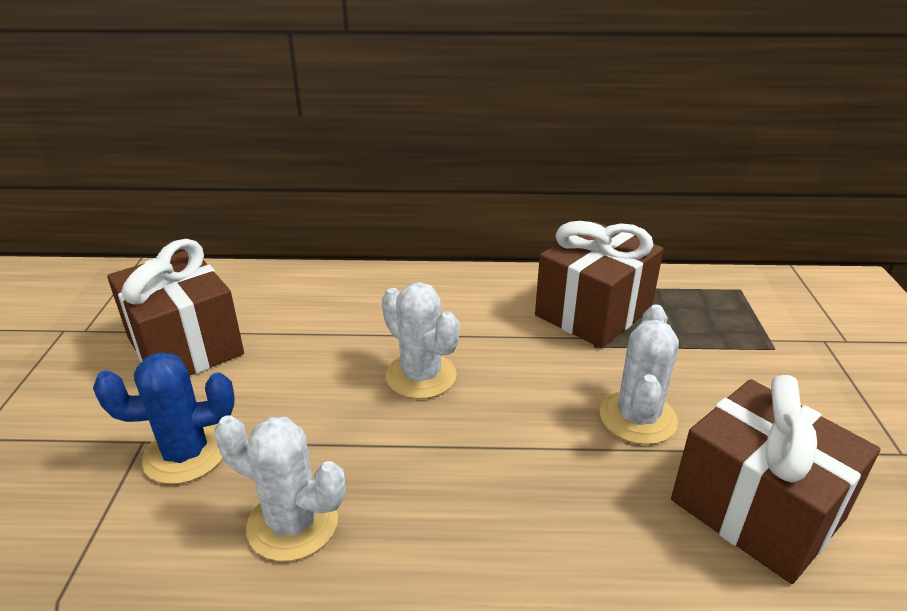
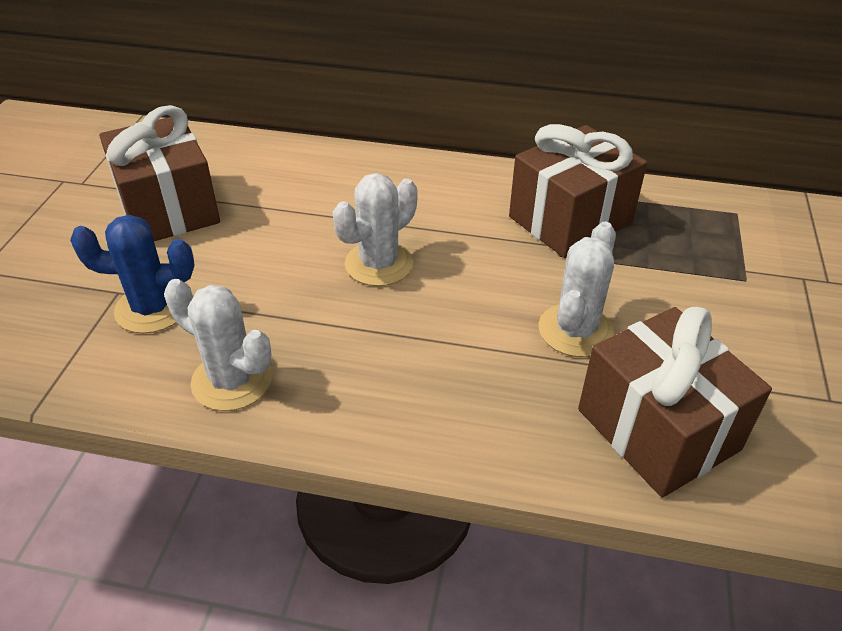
camera: 10 degrees right, 10 degrees up
(421, 376) = (379, 264): white cactus -> white cactus turned 75 degrees clockwise

